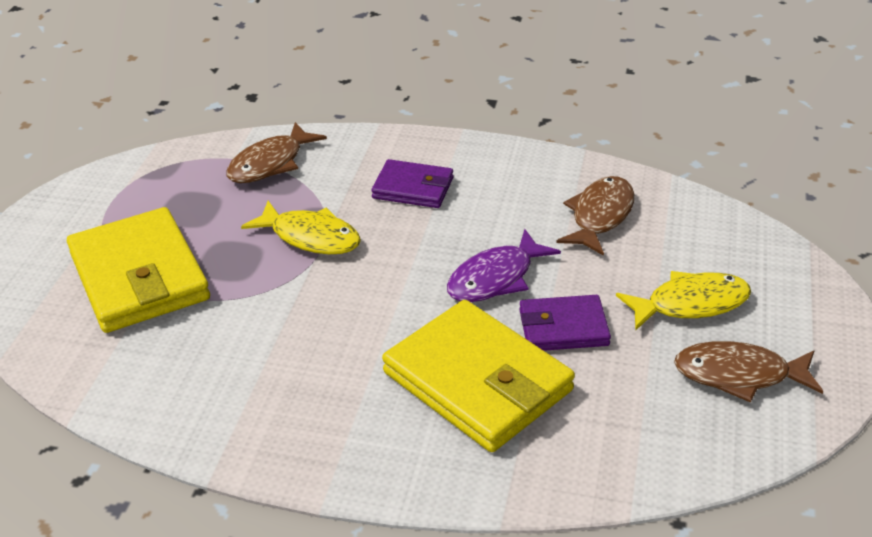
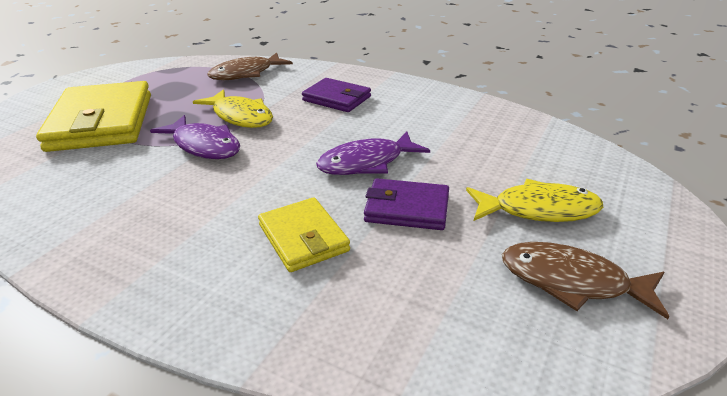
camera: 15 degrees right, 5 degrees down
(296, 288) = (204, 146): none -> purple fish
(477, 381) = (303, 238): yellow wallet -> yellow wallet, size x0.55
(600, 216) = (478, 134): brown fish -> none

